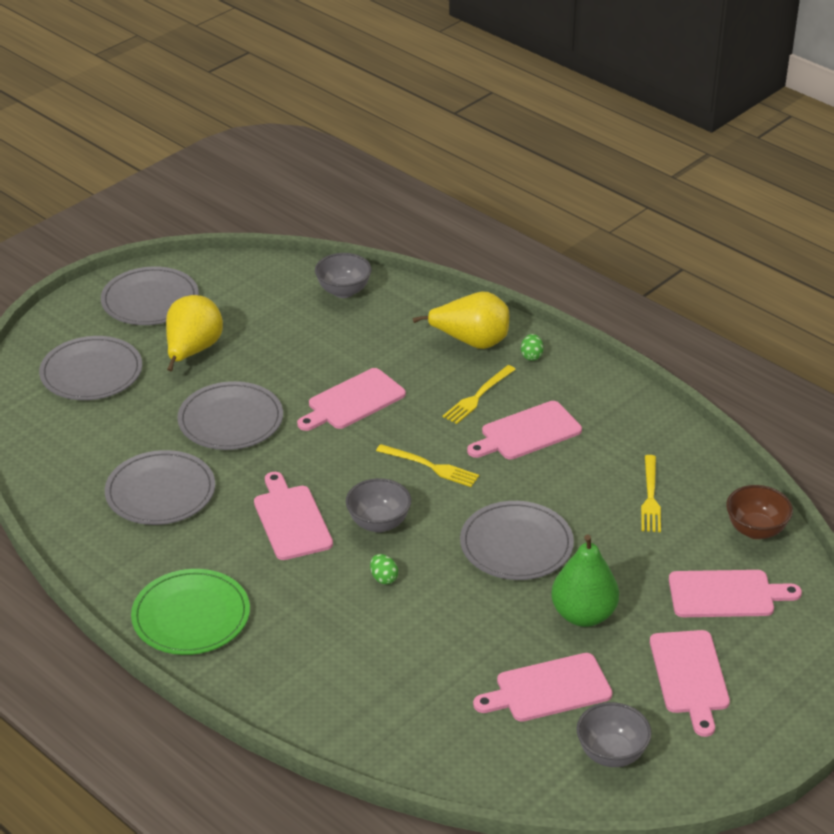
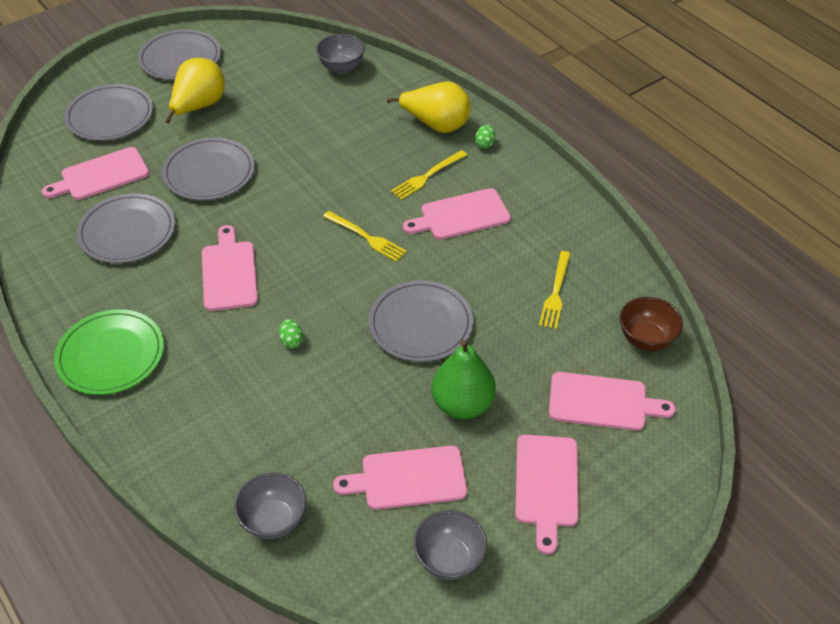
camera: 10 degrees right, 10 degrees up
(353, 401) = (318, 167): pink cutting board -> pink cutting board (101, 175)
(378, 523) = (304, 286): grey bowl -> grey bowl (273, 520)

